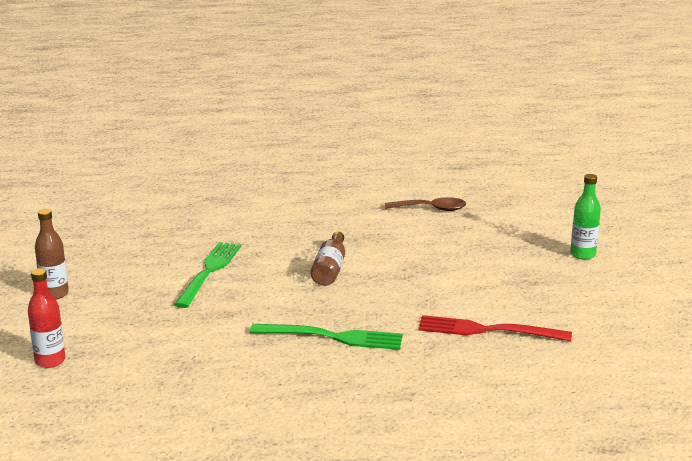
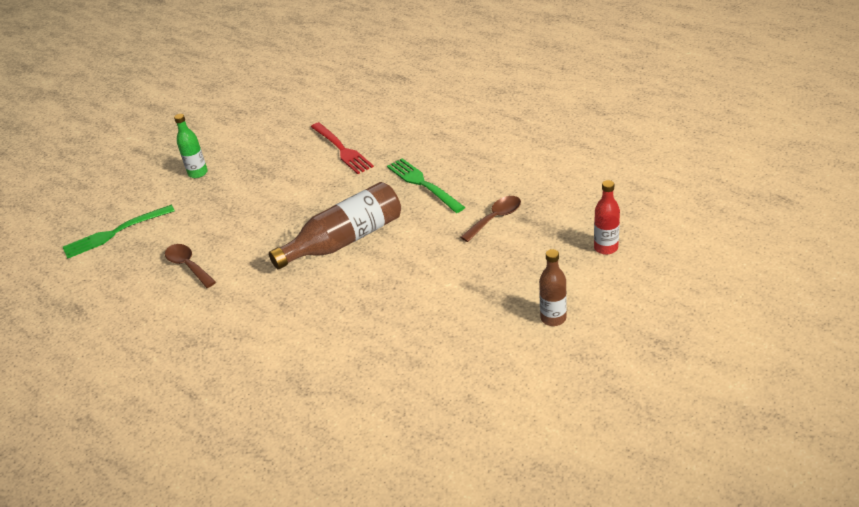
camera: 130 degrees left, 15 degrees up
(204, 340) = (495, 218): none -> brown spoon
(209, 271) = (421, 282): green fork -> green fork (115, 233)
(330, 269) = (345, 240): brown bottle -> brown bottle, size x1.80

